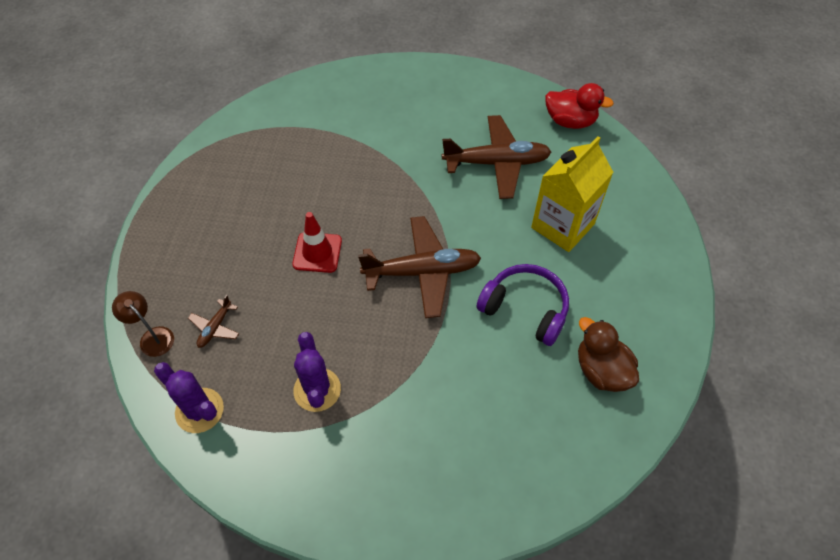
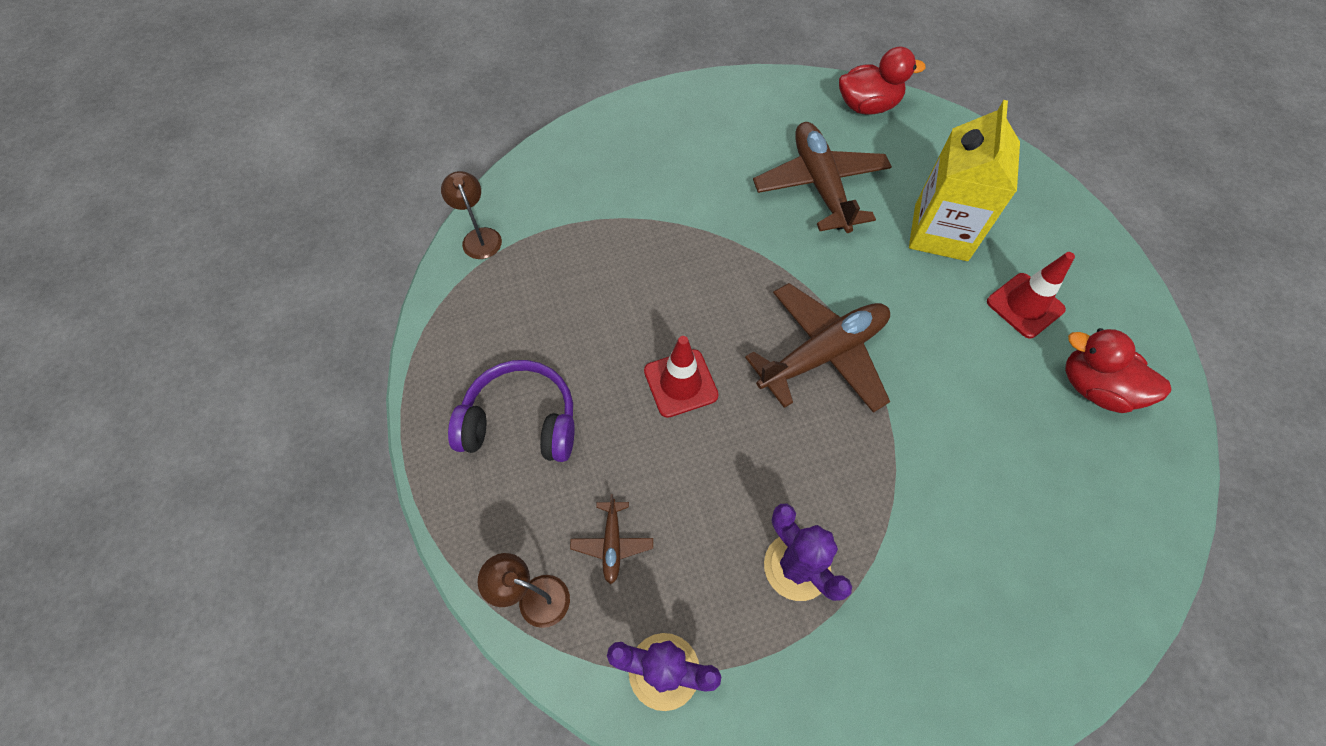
camera: 25 degrees left, 5 degrees up
(250, 116) = (479, 237): none -> brown lamp
(497, 163) = (820, 185): brown plane -> brown plane turned 75 degrees counterclockwise
(525, 309) = (967, 350): purple headphones -> purple headphones (521, 422)
(590, 297) = (1025, 305): none -> red traffic cone
(601, 370) = (1094, 387): brown duck -> red duck

